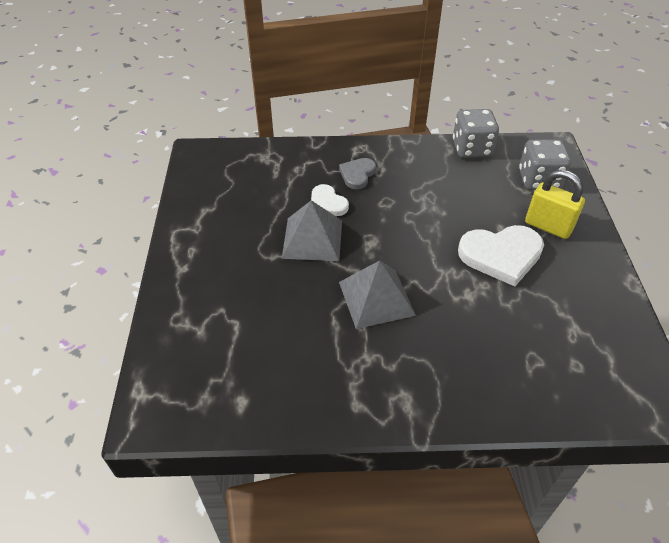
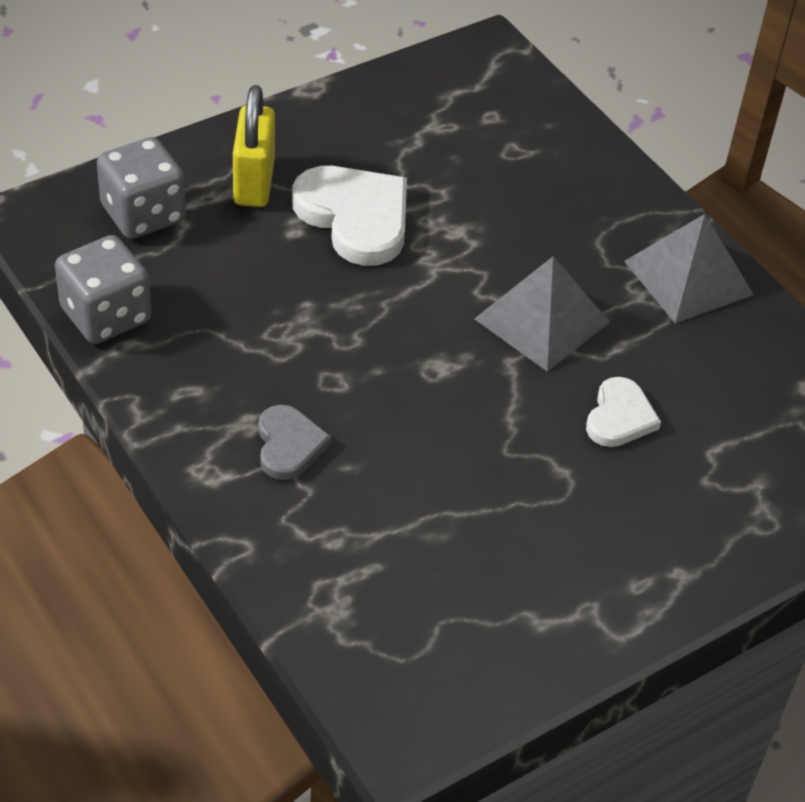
camera: 125 degrees left, 0 degrees up
(312, 239) = (489, 438): grey pyramid -> grey pyramid (688, 277)
(327, 203) = (394, 455): white heart -> white heart (619, 417)
(357, 174) = (289, 445): grey heart -> grey heart turned 90 degrees counterclockwise

